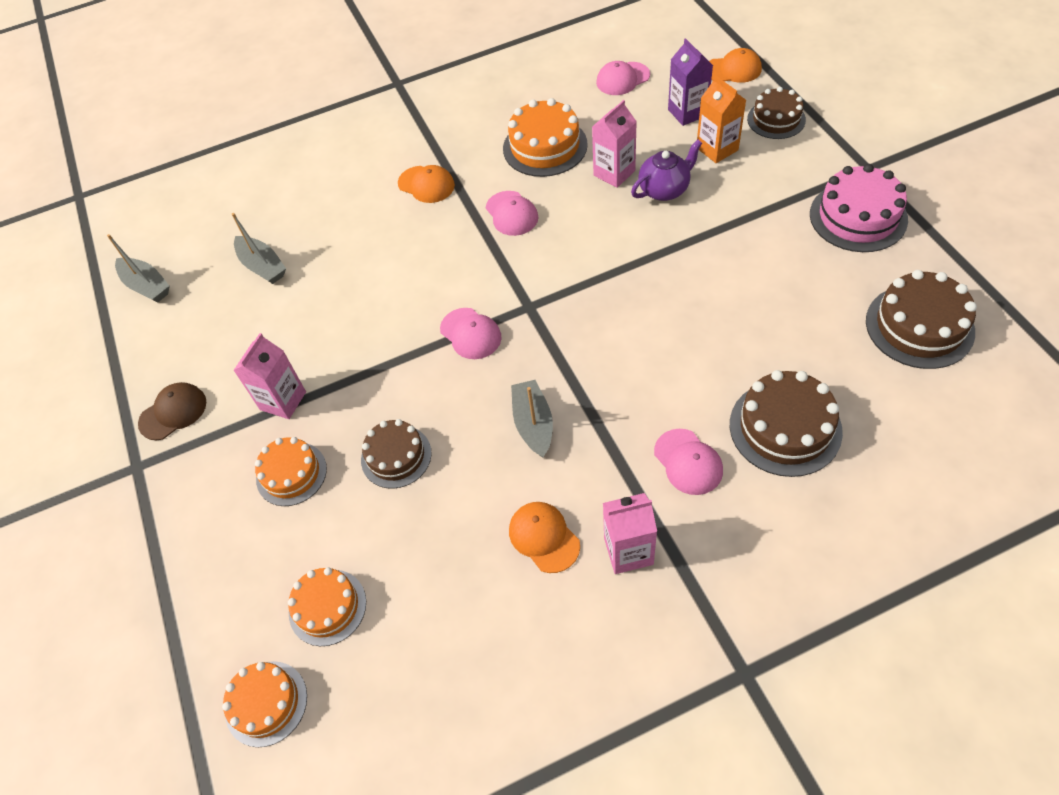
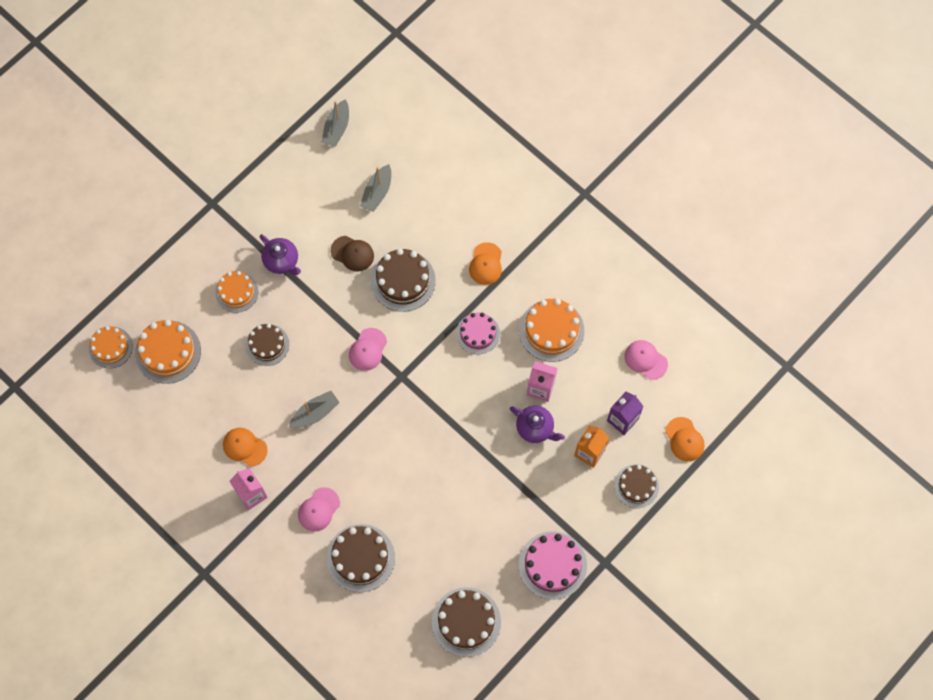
camera: 60 degrees right, 15 degrees up
(173, 412) = (252, 202): brown cap -> brown cap (352, 253)
(283, 401) = (282, 261): pink carton -> purple teapot
(327, 607) = (168, 352): orange cake -> orange cake, size x1.50
(397, 270) = (403, 281): none -> brown cake
(511, 213) = (478, 333): pink cap -> pink cake
(544, 537) = (244, 447): orange cap -> orange cap turned 90 degrees counterclockwise

